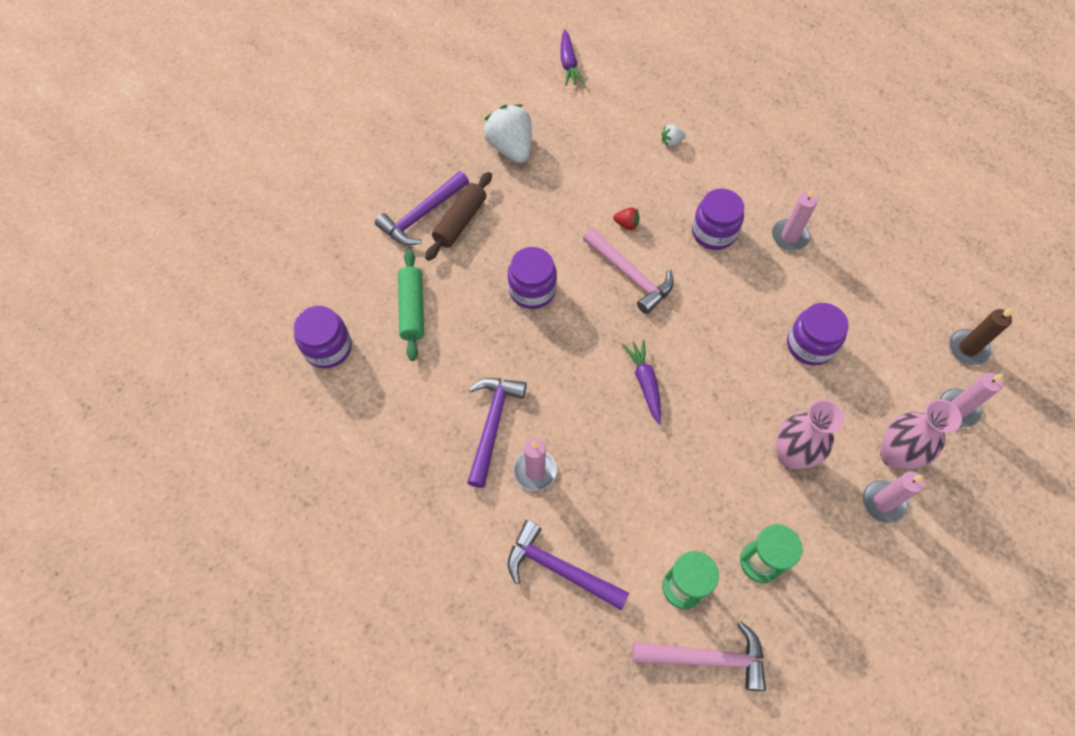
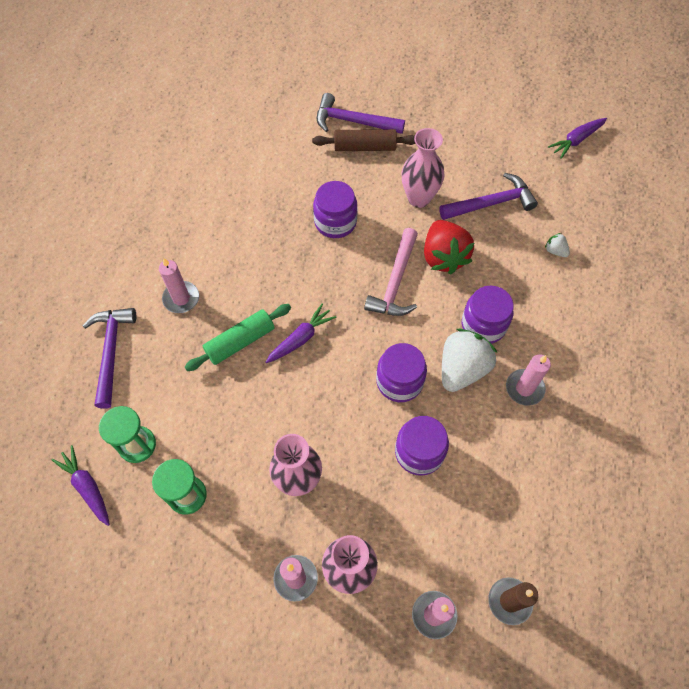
camera: 60 degrees right, 0 degrees up
(328, 348) = (207, 126): purple jar -> purple jar (399, 381)
(412, 309) = (269, 157): green rolling pin -> green rolling pin (240, 342)
(492, 425) = (203, 253): purple hammer -> purple hammer (491, 203)
(511, 148) = (458, 144): white strawberry -> white strawberry (462, 369)
(550, 209) = (419, 198): none -> pink vase
(626, 224) = (443, 257): red strawberry -> red strawberry, size x2.29
(706, 658) = (87, 487): pink hammer -> purple carrot

